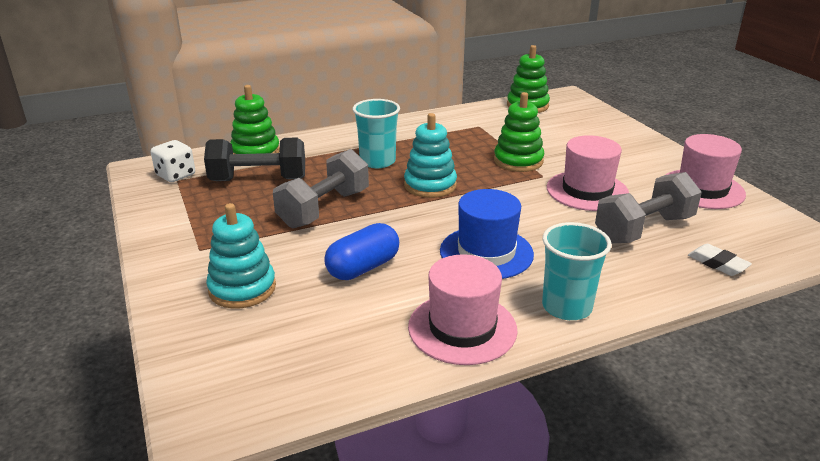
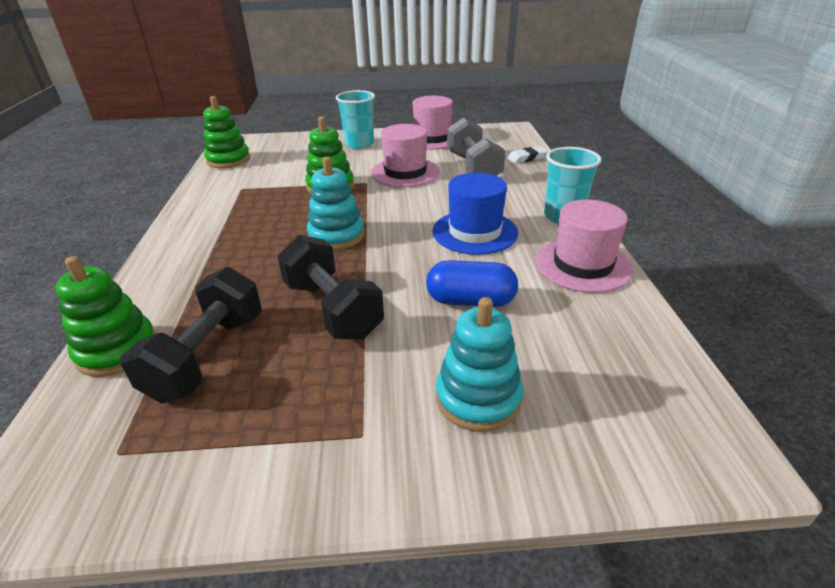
camera: 70 degrees left, 5 degrees up
(176, 175) = (95, 454): white dice -> none
(324, 209) = (332, 309): grey dumbbell -> black dumbbell
(363, 268) = (470, 301): blue capsule -> blue capsule turned 60 degrees counterclockwise
(377, 161) = (254, 256): turquoise cup -> turquoise cup (359, 144)

